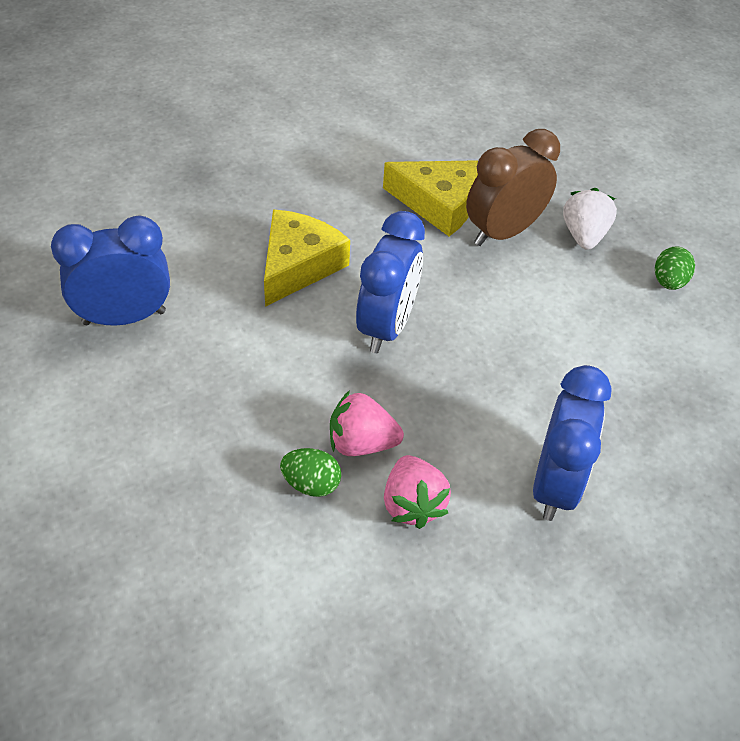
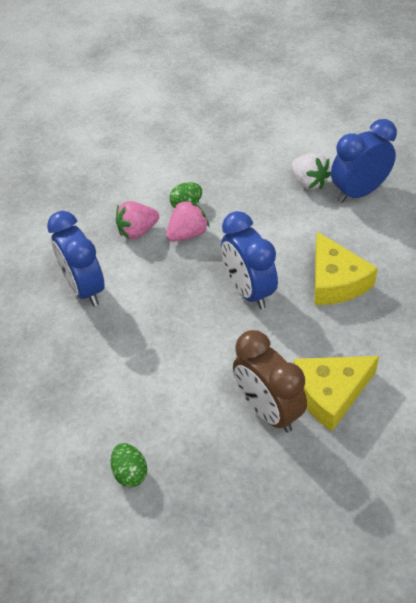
camera: 140 degrees right, 0 degrees up
(124, 317) = (359, 192): blue clock -> blue clock turned 150 degrees counterclockwise
(412, 504) = (138, 231): pink strawberry -> pink strawberry turned 60 degrees counterclockwise
(503, 232) = (268, 410): brown clock -> brown clock turned 135 degrees clockwise
(583, 235) = (219, 460): white strawberry -> white strawberry (309, 182)

